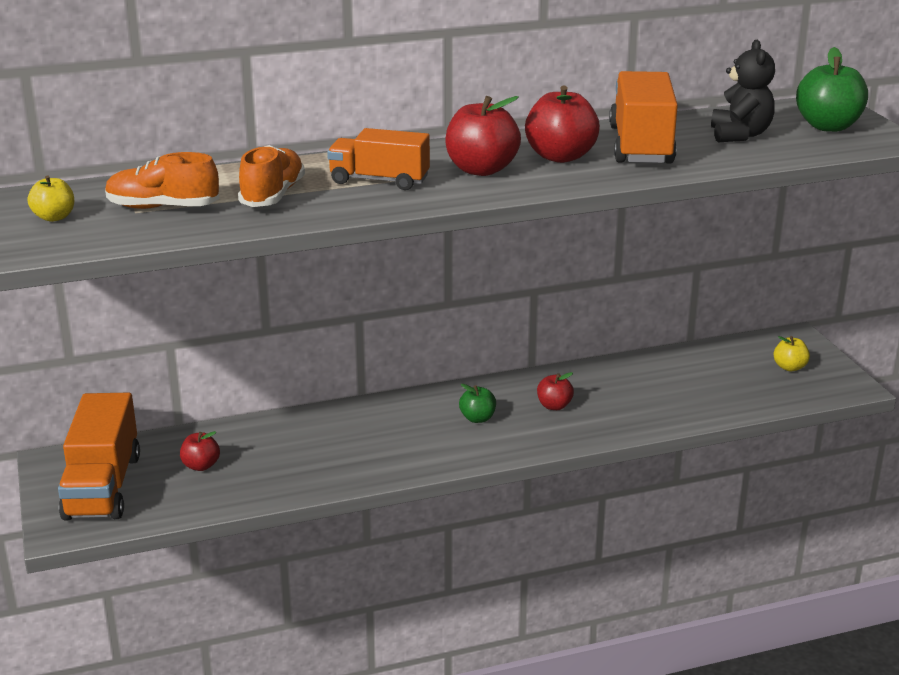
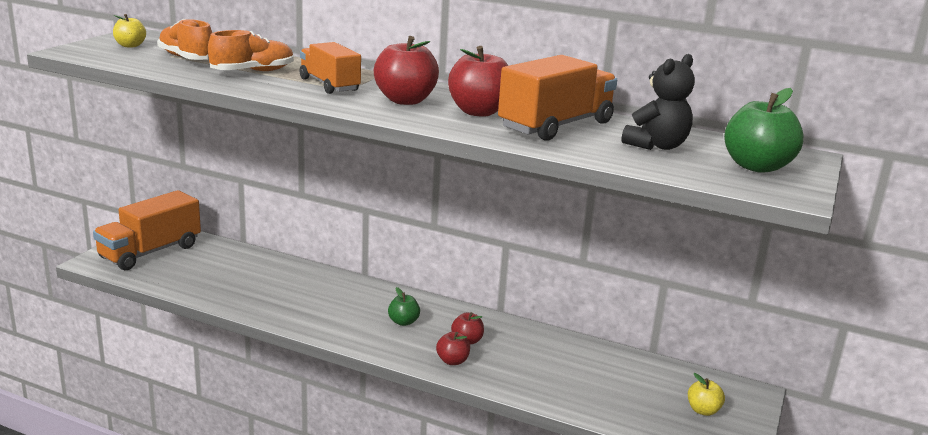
camera: 40 degrees right, 5 degrees down
(201, 466) = (210, 266): red apple -> red apple (452, 361)

